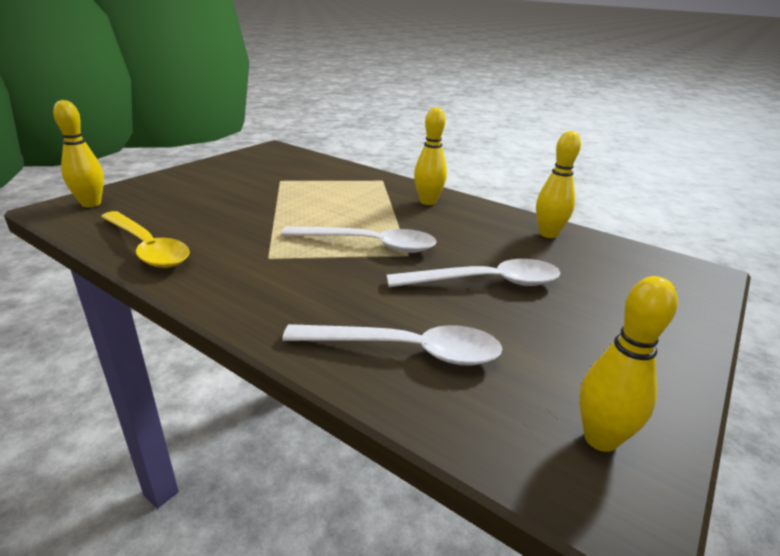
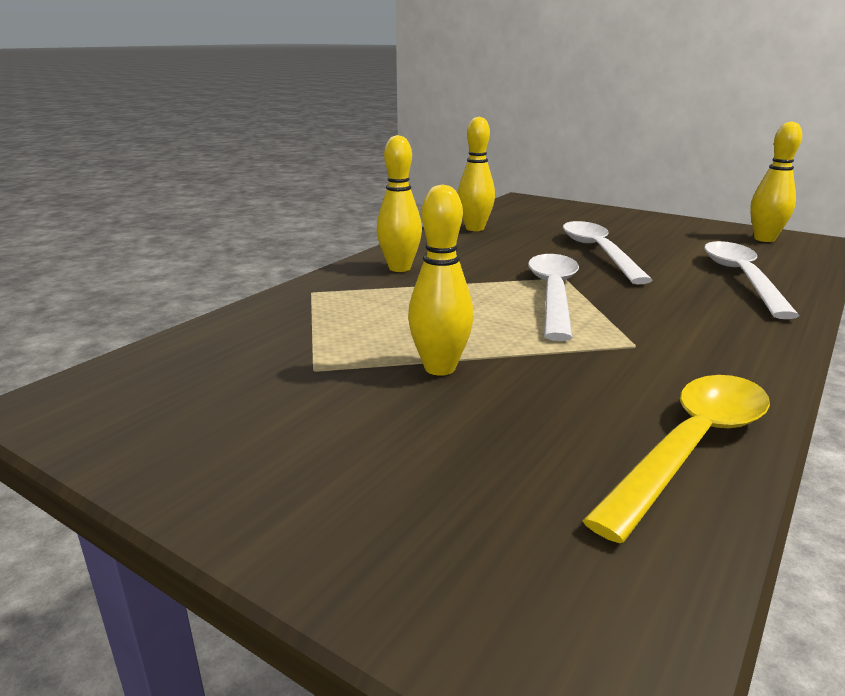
camera: 90 degrees left, 5 degrees down
(91, 204) = (532, 616): yellow bowling pin -> yellow bowling pin (440, 368)

